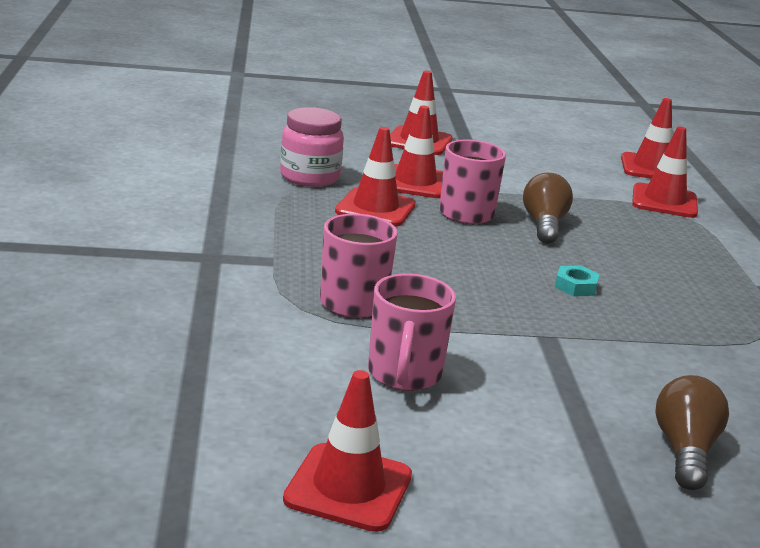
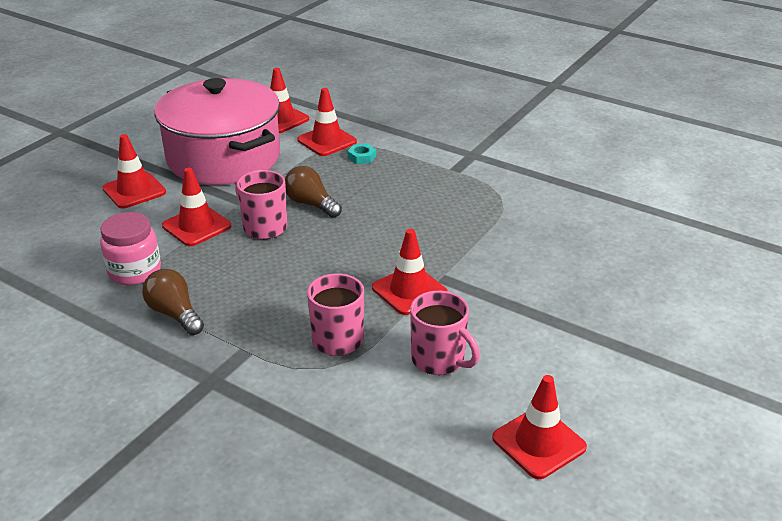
camera: 50 degrees left, 10 degrees up
(375, 208) = (216, 264): red traffic cone -> red traffic cone (409, 290)
(537, 162) = (223, 158): none -> pink pot
(576, 286) = (396, 235): turquoise nut -> turquoise nut (362, 157)
(685, 451) = (585, 293): brown light bulb -> brown light bulb (175, 314)

